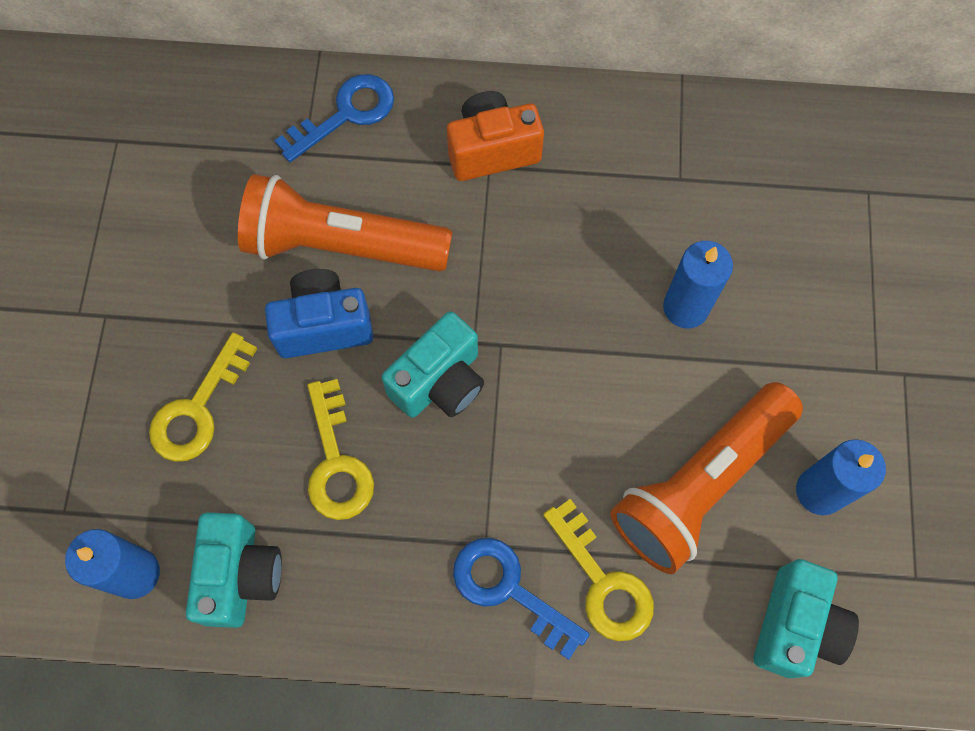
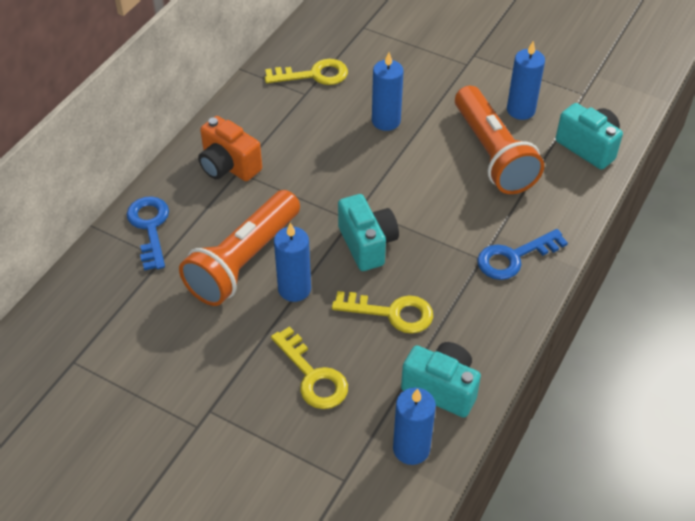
camera: 65 degrees left, 20 degrees down
(323, 325) = (294, 289): blue camera -> blue candle
(492, 150) = (228, 166): orange camera -> orange camera turned 60 degrees counterclockwise
(602, 582) = (529, 215): yellow key -> yellow key (313, 75)

